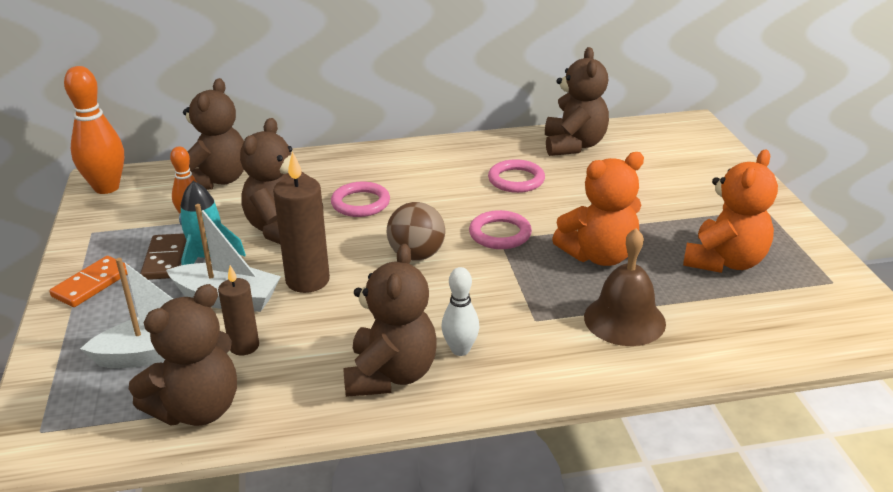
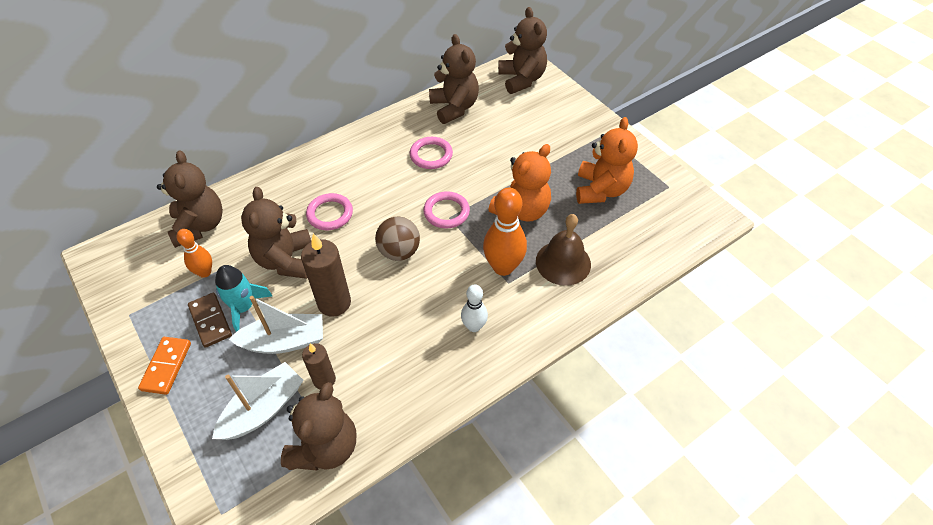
camera: 25 degrees left, 20 degrees up
(106, 188) = (108, 263): orange bowling pin -> orange bowling pin (503, 267)
(391, 375) = (440, 365): brown teddy bear -> brown teddy bear (521, 79)

